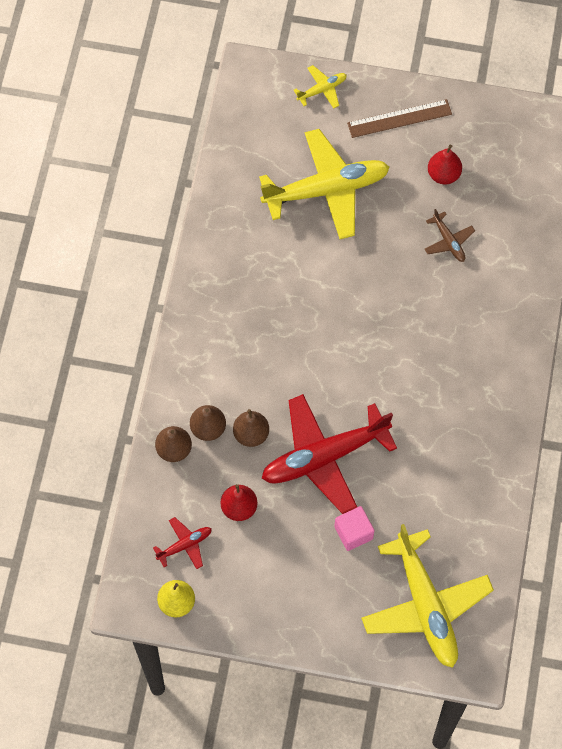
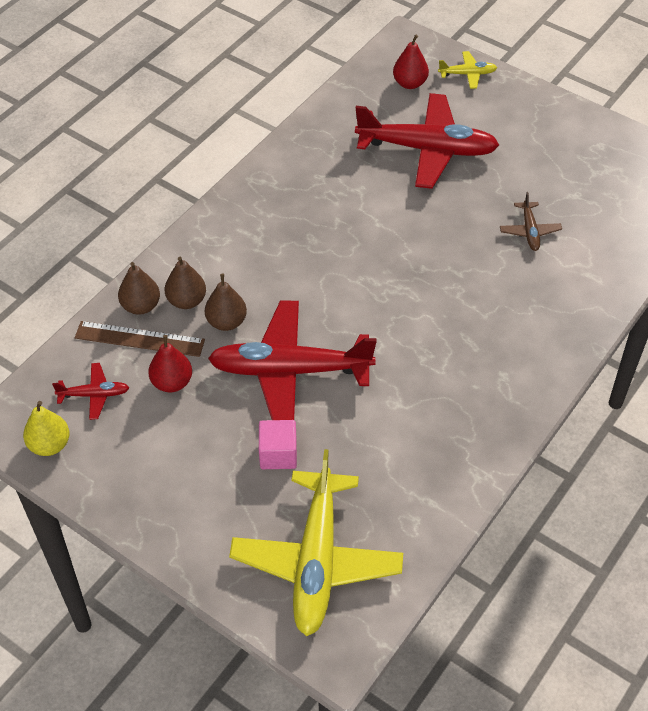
camera: 25 degrees right, 15 degrees down
(327, 190) = (427, 149): yellow plane -> red plane
(399, 119) = (532, 118): brown ruler -> brown ruler (139, 339)
(443, 174) = (553, 175): red pear -> red pear (410, 83)

